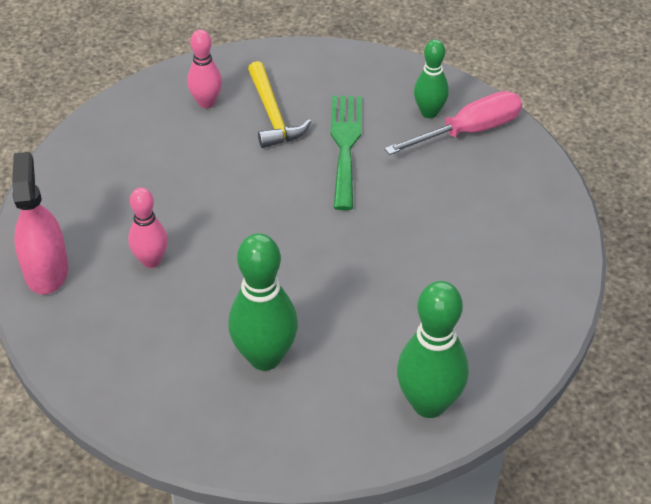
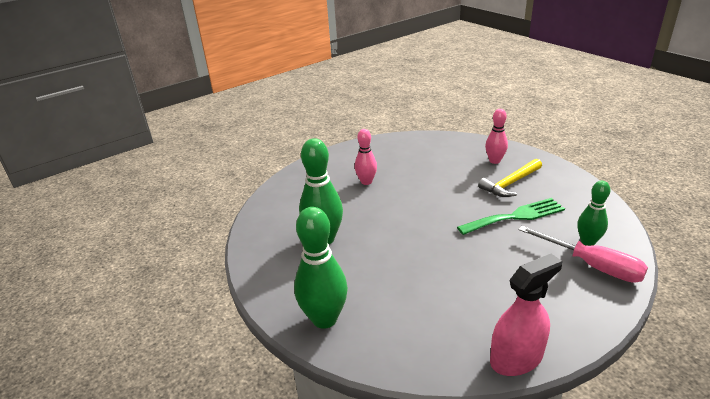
camera: 70 degrees right, 15 degrees down
(46, 270) = (338, 157): pink spray bottle -> pink spray bottle (516, 358)

